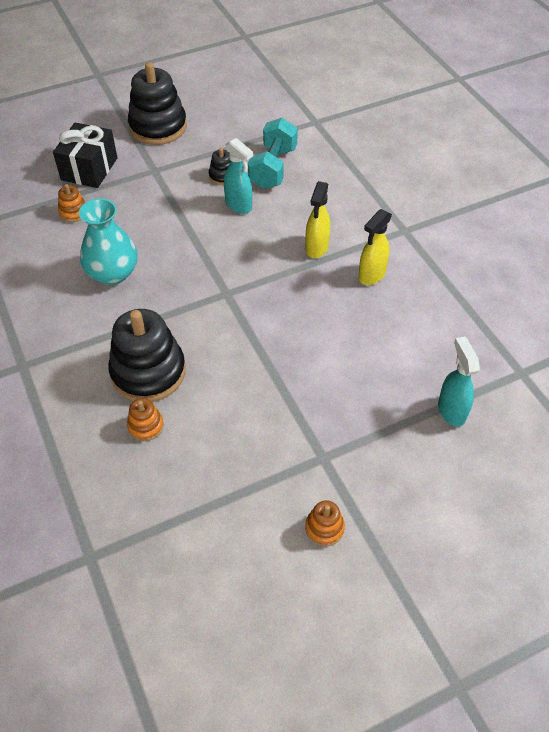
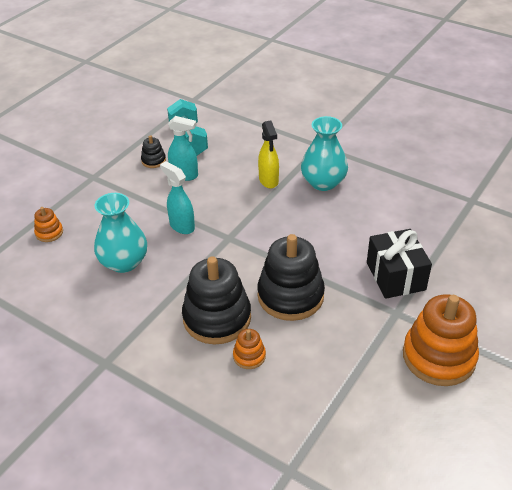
camera: 30 degrees left, 10 degrees down
(89, 169) = (35, 196): black gift -> black gift (395, 276)
(158, 127) = (69, 146): black stacking toy -> black stacking toy (290, 296)
(324, 528) = (438, 357): orange stacking toy -> orange stacking toy, size x2.19
(371, 275) = (323, 182): yellow spray bottle -> turquoise vase
(451, 410) = (451, 242): turquoise spray bottle -> turquoise spray bottle (181, 226)

